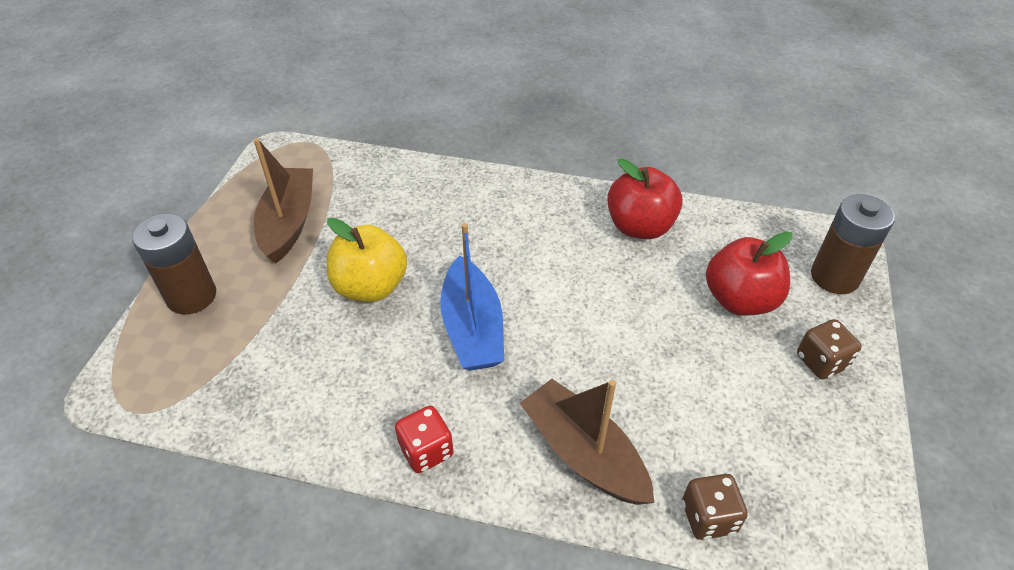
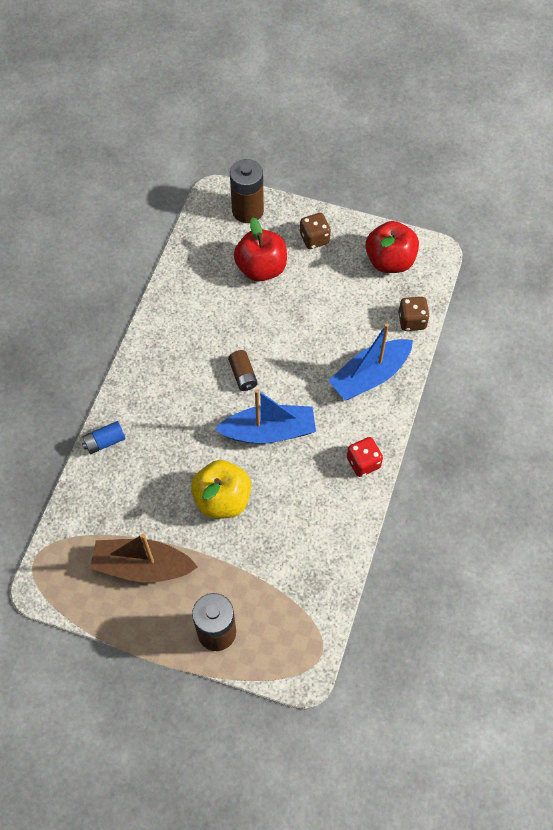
camera: 85 degrees left, 15 degrees up
(448, 176) = (105, 441): none -> blue battery
(557, 293) = (243, 375): none -> brown battery
(584, 453) = (370, 376): brown boat -> blue boat
(639, 227) = (185, 313): red apple -> red apple (390, 261)

